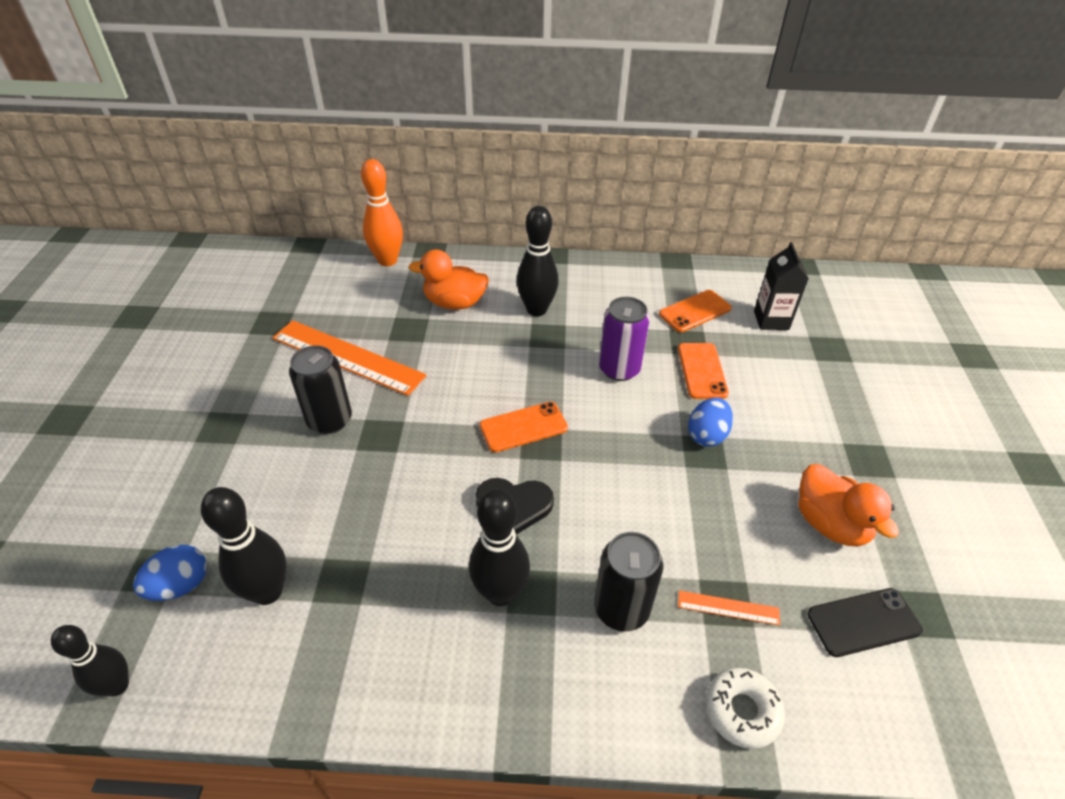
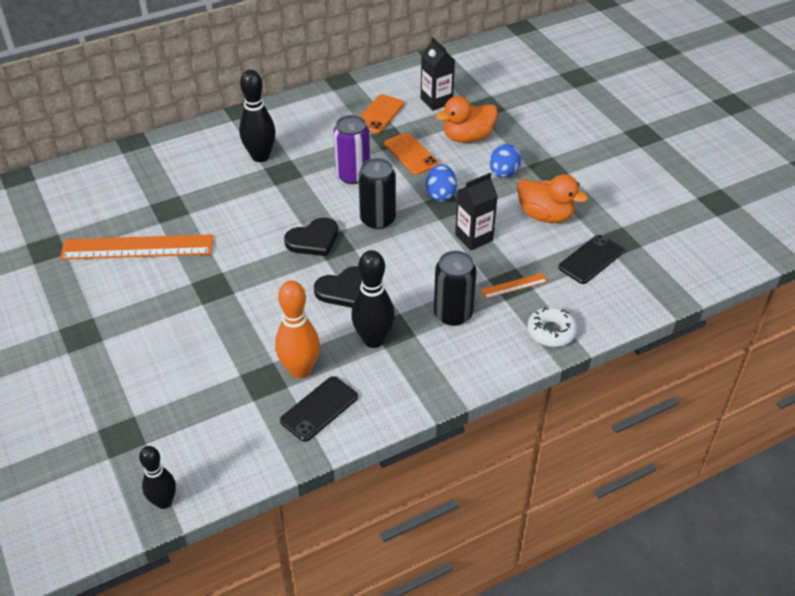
camera: 30 degrees left, 0 degrees up
(180, 585) = (151, 435): blue egg -> blue egg (503, 173)
(267, 591) = (218, 409): black bowling pin -> none
(329, 420) = (164, 294): black can -> black can (377, 219)
(371, 657) = (319, 409): none -> black phone
(387, 260) = (103, 164): orange bowling pin -> orange bowling pin (300, 370)
(454, 303) = (190, 176): orange duck -> orange duck (467, 137)
(523, 427) = (313, 240): orange phone -> black heart
(715, 511) = (474, 237): none -> black carton

